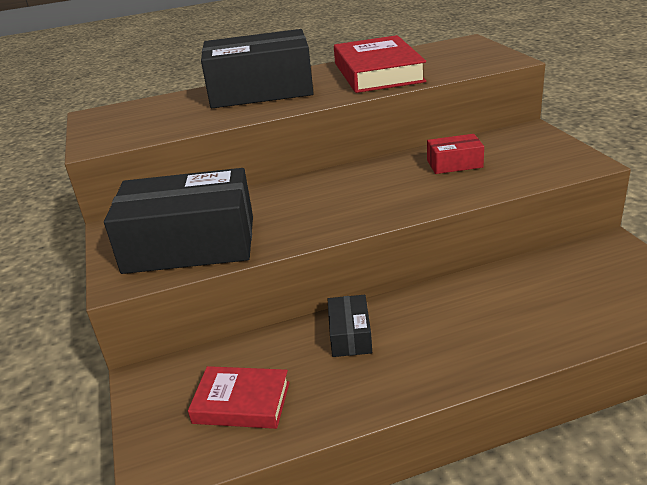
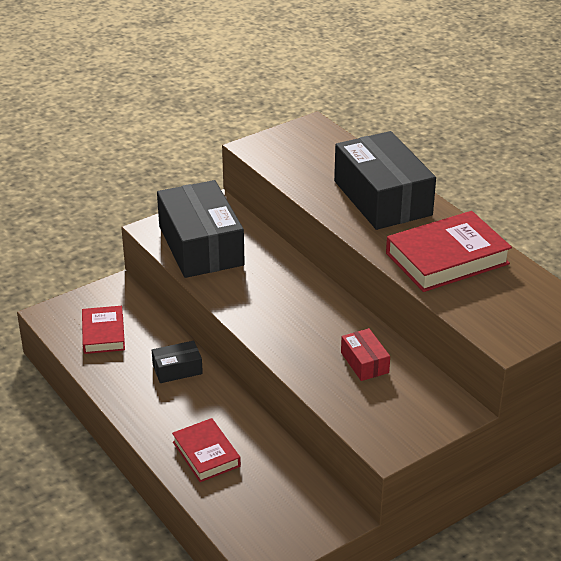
camera: 70 degrees right, 5 degrees up
(514, 324) = (206, 454): none -> red book

